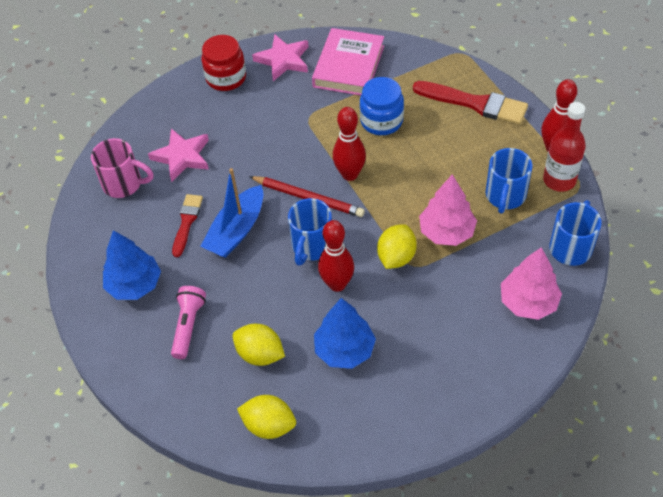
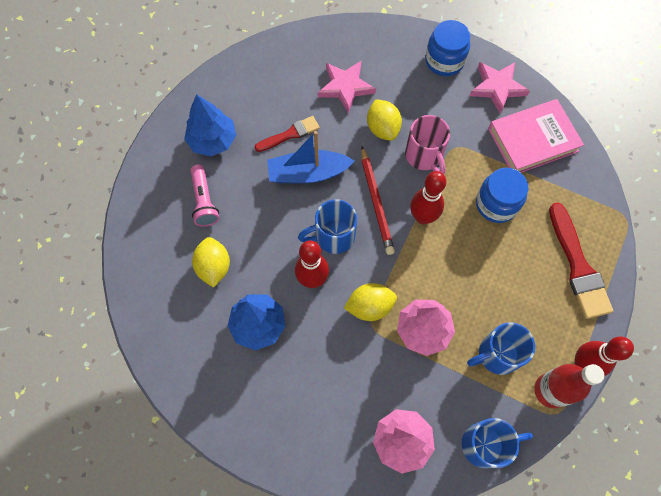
camera: 50 degrees right, 15 degrees up
(124, 184) = (291, 68): pink mug -> pink mug (424, 156)
(188, 326) = (204, 201): pink flashlight -> pink flashlight turned 105 degrees clockwise
(226, 78) = (444, 61): red jar -> blue jar
(269, 425) = (160, 315): yellow lemon -> yellow lemon (382, 128)

